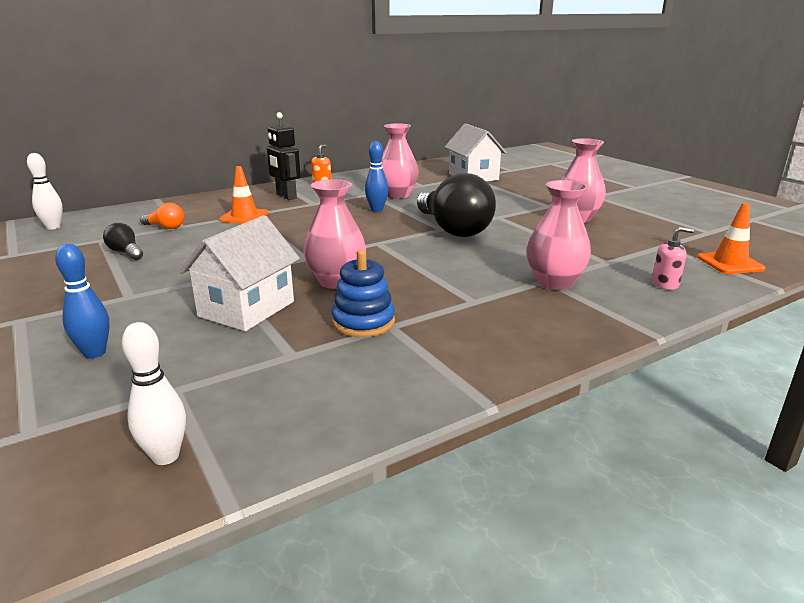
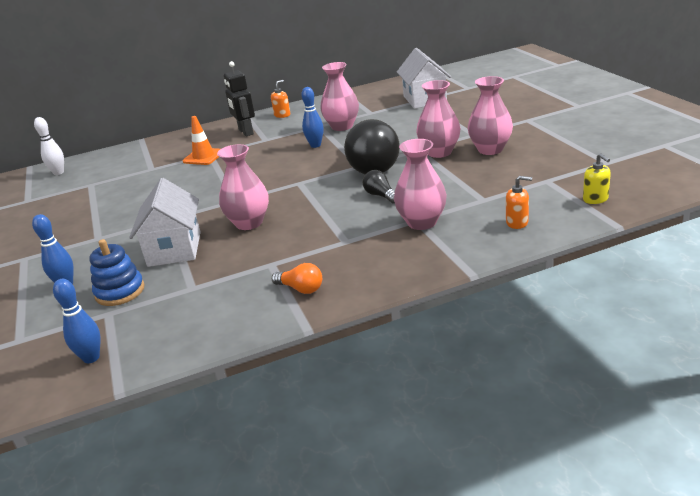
camera: 15 degrees right, 5 degrees up
(126, 253) = (104, 197): black light bulb -> black light bulb (381, 196)
(165, 227) = (140, 170): orange light bulb -> orange light bulb (301, 289)
(165, 456) = (91, 358): white bowling pin -> blue bowling pin
(246, 309) = (174, 249): white house -> white house turned 45 degrees counterclockwise
(363, 322) = (252, 260): blue stacking toy -> blue stacking toy (120, 291)
(523, 219) = (439, 152): none -> pink vase
(665, 284) = (517, 222): pink soap dispenser -> orange soap dispenser
(730, 263) = (595, 199): orange traffic cone -> yellow soap dispenser

